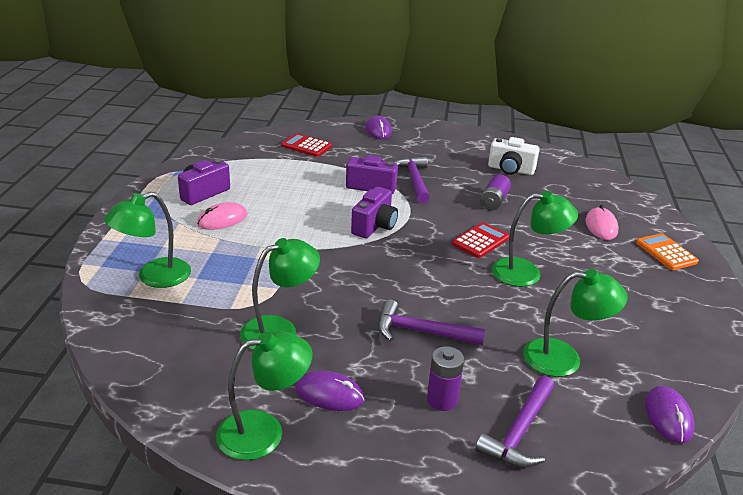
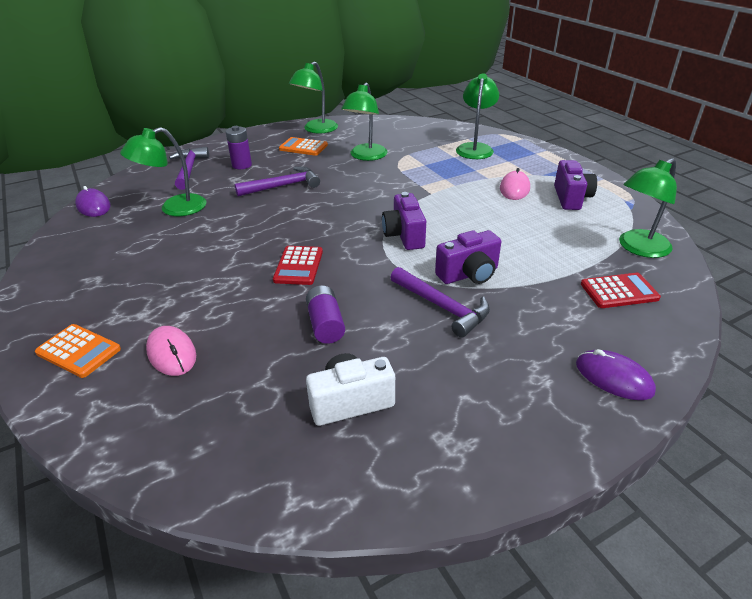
camera: 145 degrees right, 5 degrees up
(329, 394) = (303, 147): purple mouse -> orange calculator
(527, 273) = (233, 255): green lamp -> green lamp (638, 248)

